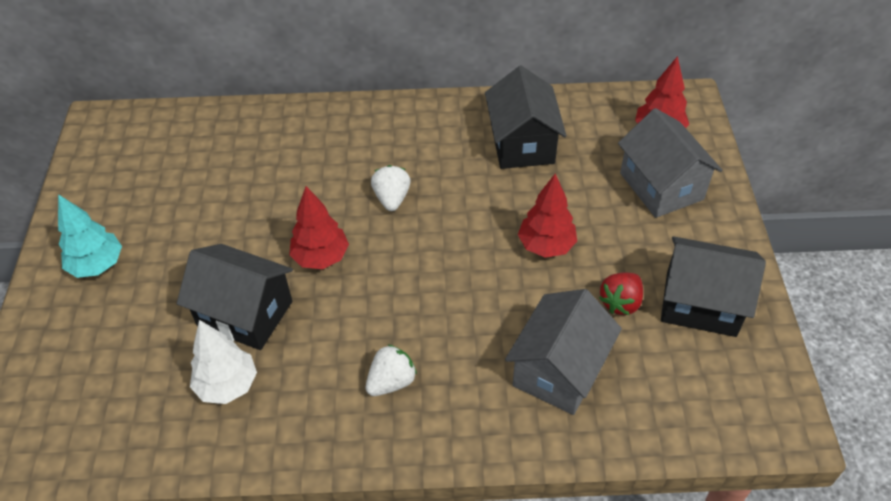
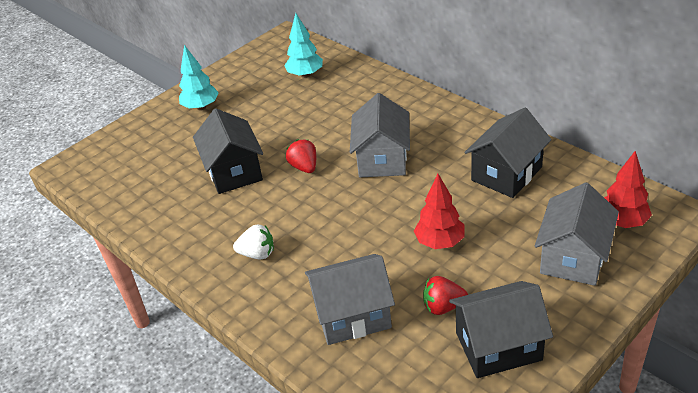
camera: 50 degrees right, 10 degrees down
(186, 154) = (305, 75): none -> turquoise tree
(227, 385) = (184, 200): white tree -> none
(321, 257) = (304, 167): red tree -> red strawberry
(392, 198) = (382, 159): white strawberry -> grey house
(700, 303) = (498, 346): black house -> black house turned 75 degrees counterclockwise

